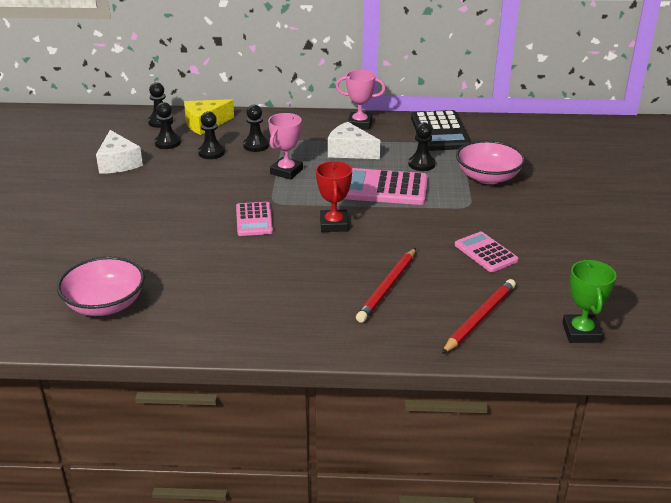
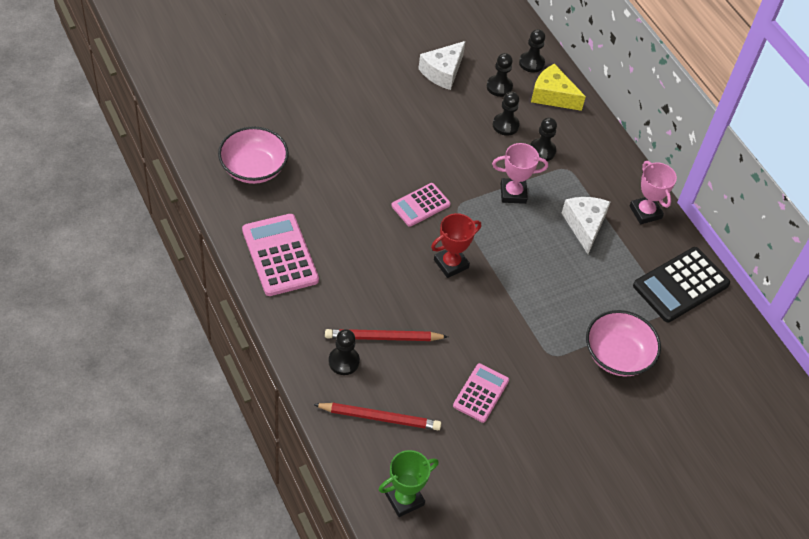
camera: 55 degrees right, 20 degrees up
(384, 188) = (536, 278): pink calculator -> pink calculator (280, 255)
(421, 164) = (602, 292): black pawn -> black pawn (344, 361)

